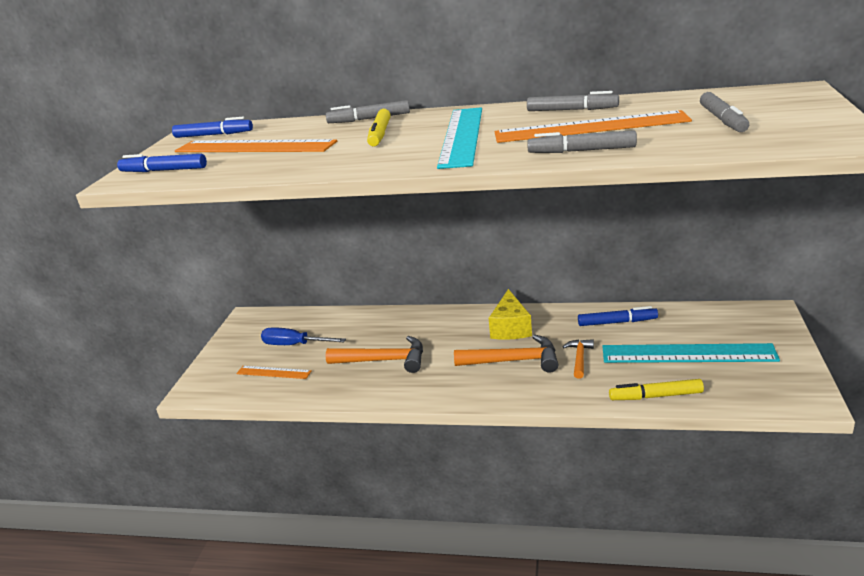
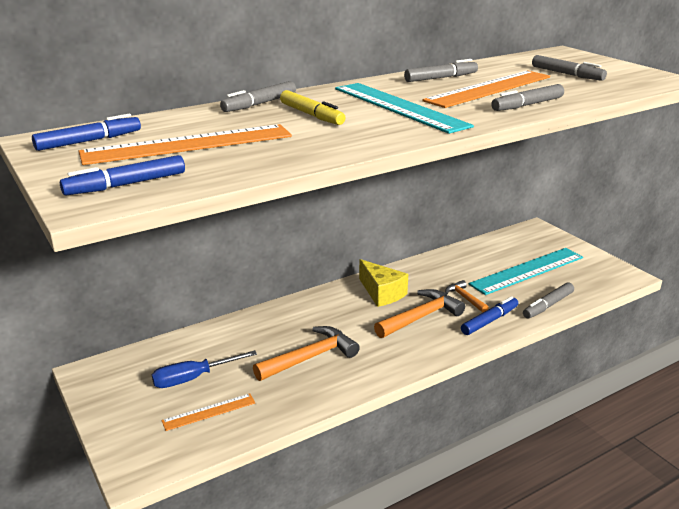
camera: 45 degrees left, 0 degrees up
(617, 322) = (454, 264): blue marker -> blue marker (489, 321)
(655, 396) = (548, 305): yellow marker -> grey marker

